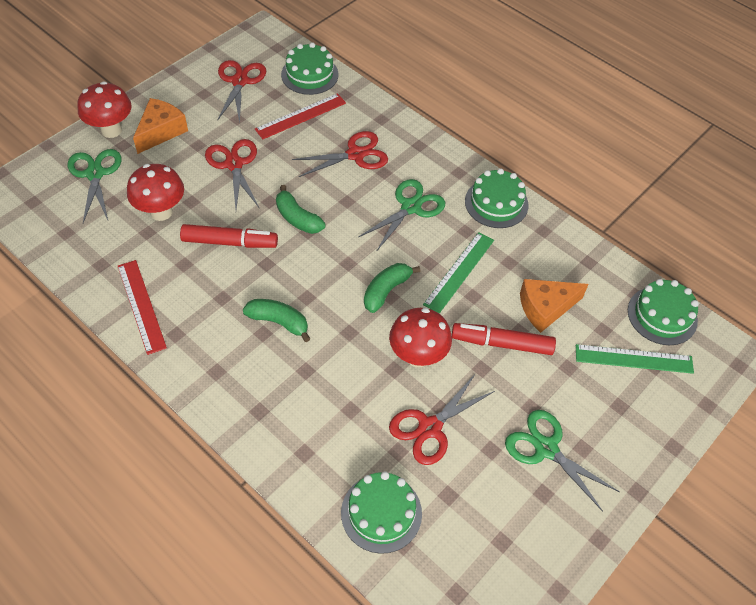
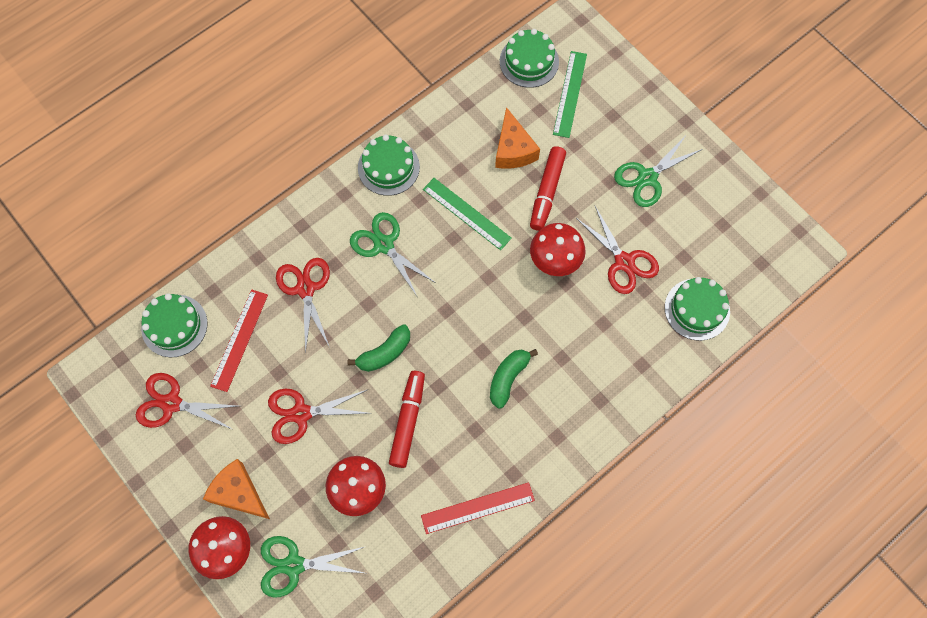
camera: 80 degrees left, 15 degrees up
(301, 116) = (239, 340): red ruler -> red ruler turned 45 degrees clockwise
(386, 291) = (482, 279): green banana -> none

